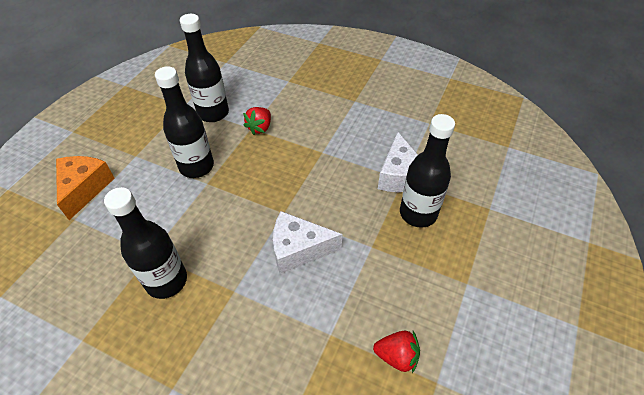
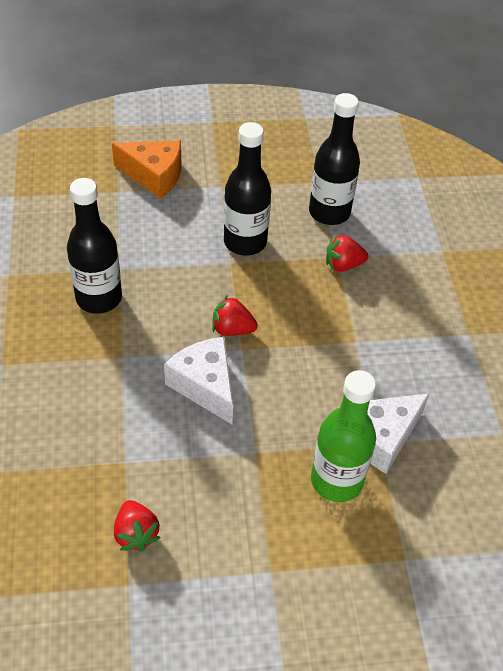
camera: 55 degrees right, 0 degrees up
(85, 188) = (154, 176): orange cheese -> orange cheese turned 45 degrees clockwise
(263, 210) = (232, 329): none -> red strawberry
(418, 213) = (336, 480): black bottle -> green bottle

